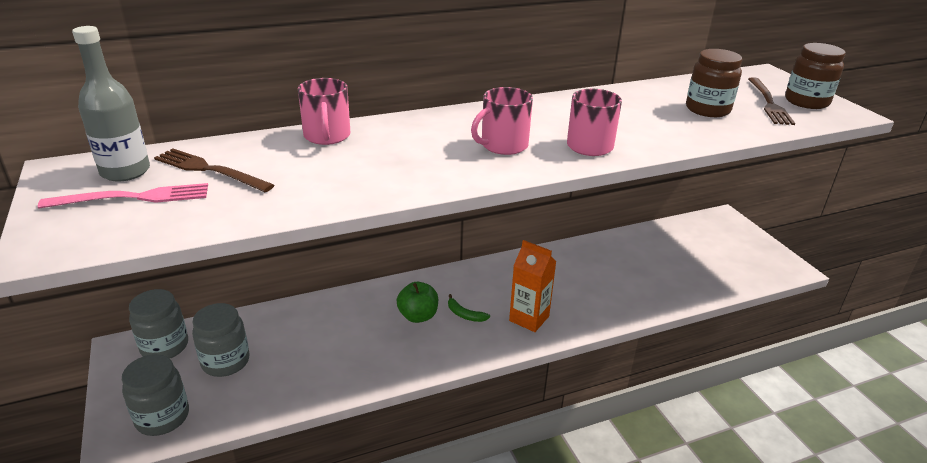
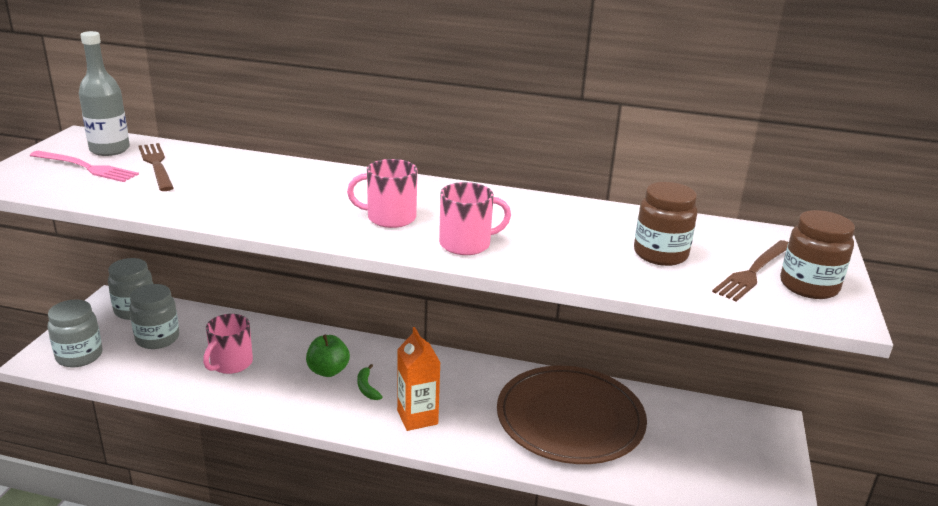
camera: 35 degrees right, 5 degrees down
(327, 136) = (271, 167): pink mug -> pink mug (230, 363)
(622, 270) = (570, 419): none -> brown plate

